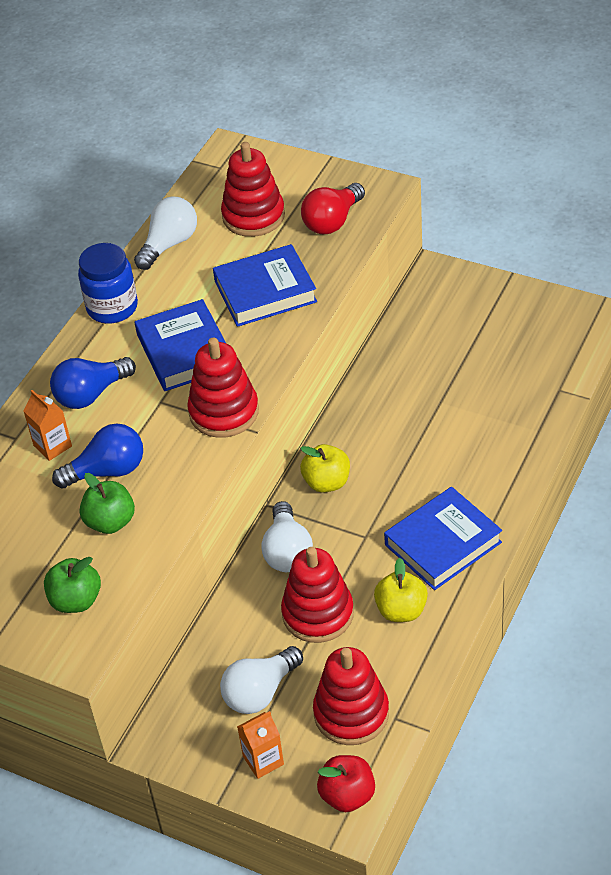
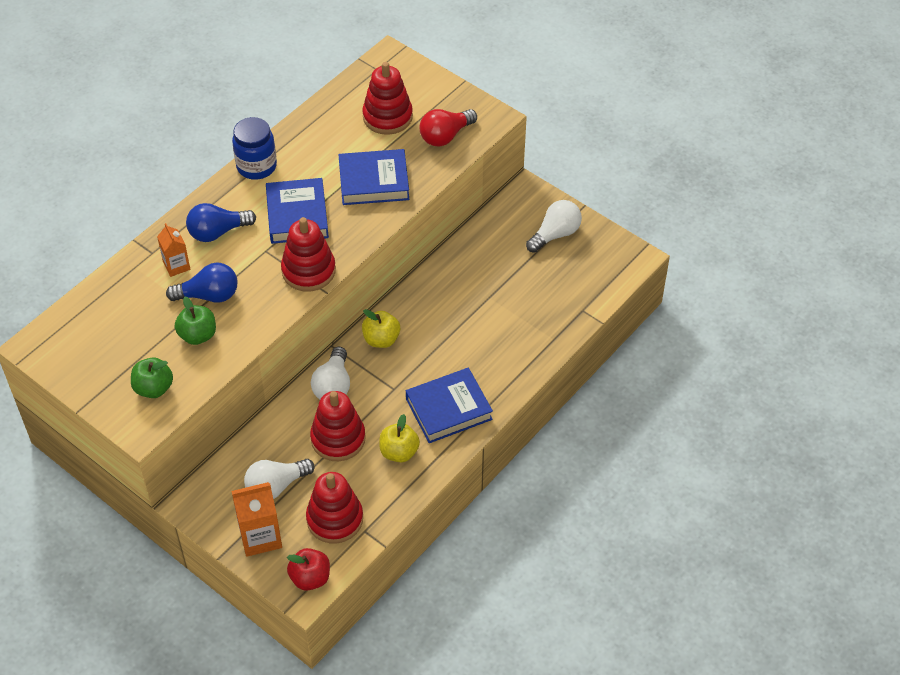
camera: 10 degrees right, 5 degrees up
(169, 244) = (316, 124): white light bulb -> white light bulb (555, 234)
(263, 760) = (260, 537): orange carton -> orange carton, size x1.61

